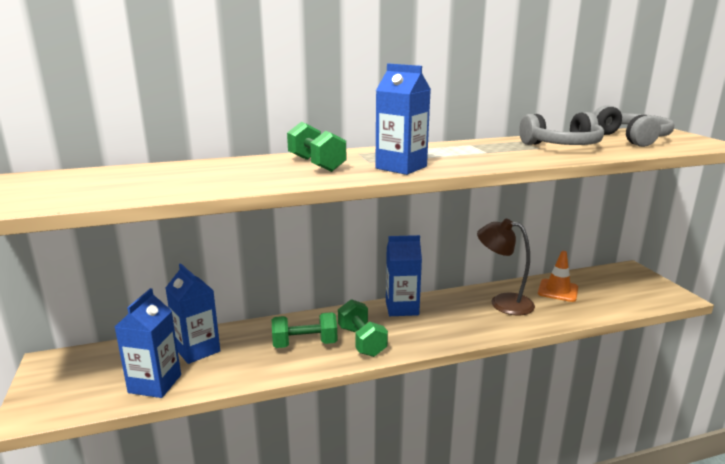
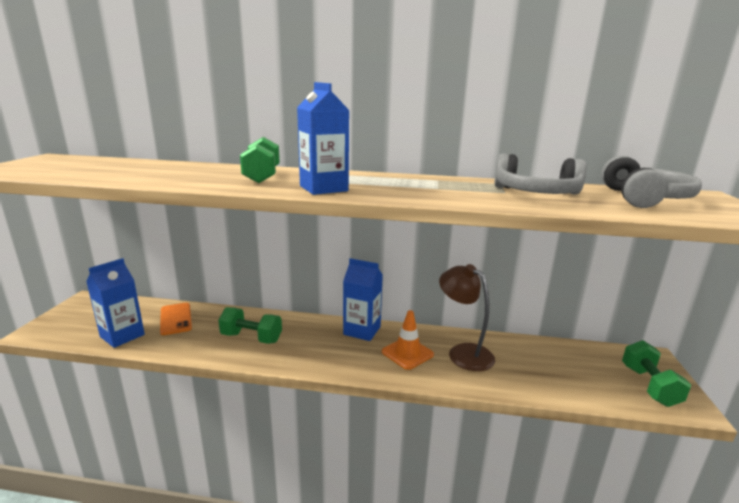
camera: 25 degrees right, 0 degrees up
(197, 350) = (175, 319): blue carton -> orange phone
(361, 341) = (297, 349): green dumbbell -> green dumbbell (649, 386)
(558, 290) = (537, 357): orange traffic cone -> orange traffic cone (407, 353)

